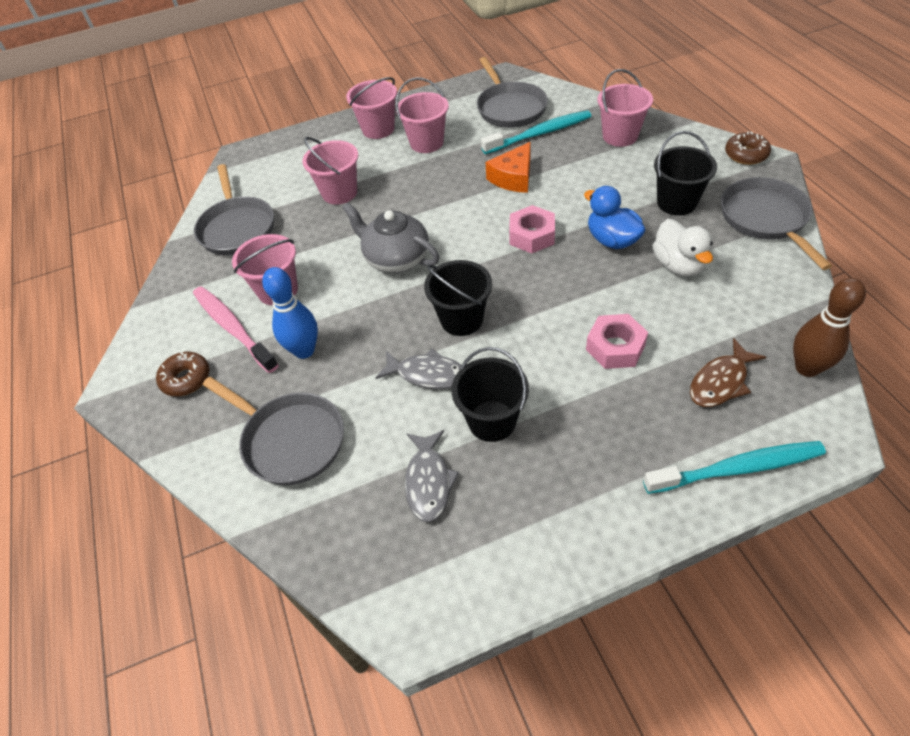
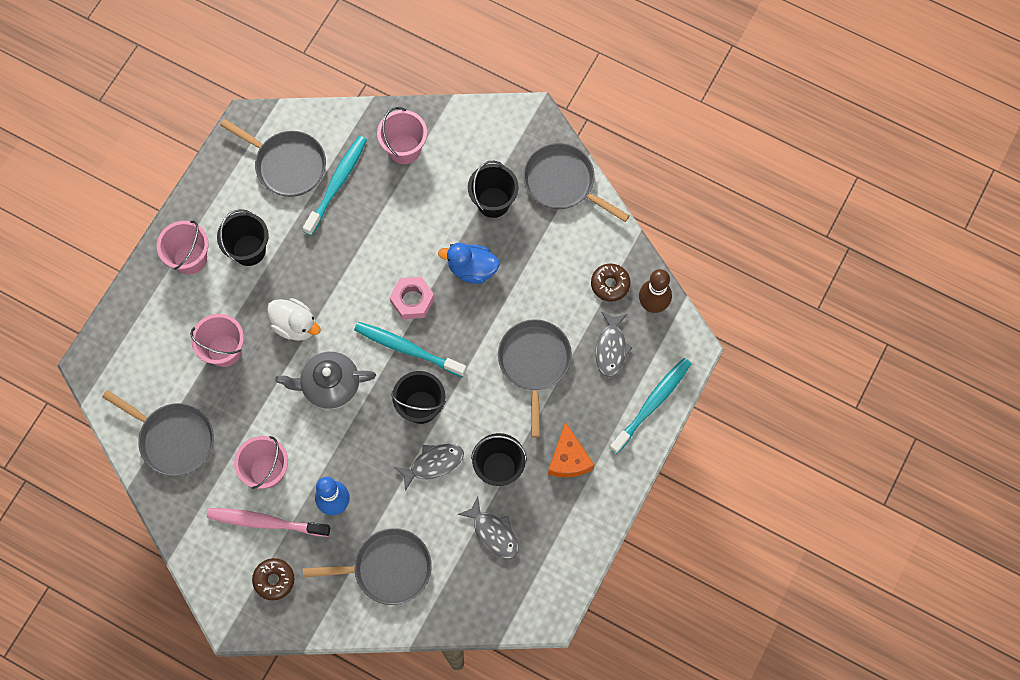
camera: 45 degrees left, 20 degrees up
(426, 143) = (249, 250): pink bucket -> black bucket
(493, 268) = (407, 349): none -> turquoise toothbrush
(513, 178) = (354, 248): orange cheese -> orange cheese (569, 458)
(615, 347) = (534, 363): pink nut -> grey pan
(678, 265) = (530, 265): white duck -> white duck (295, 325)
(720, 382) = (611, 348): brown fish -> grey fish
(746, 154) = (512, 117): brown donut -> brown donut (610, 284)

